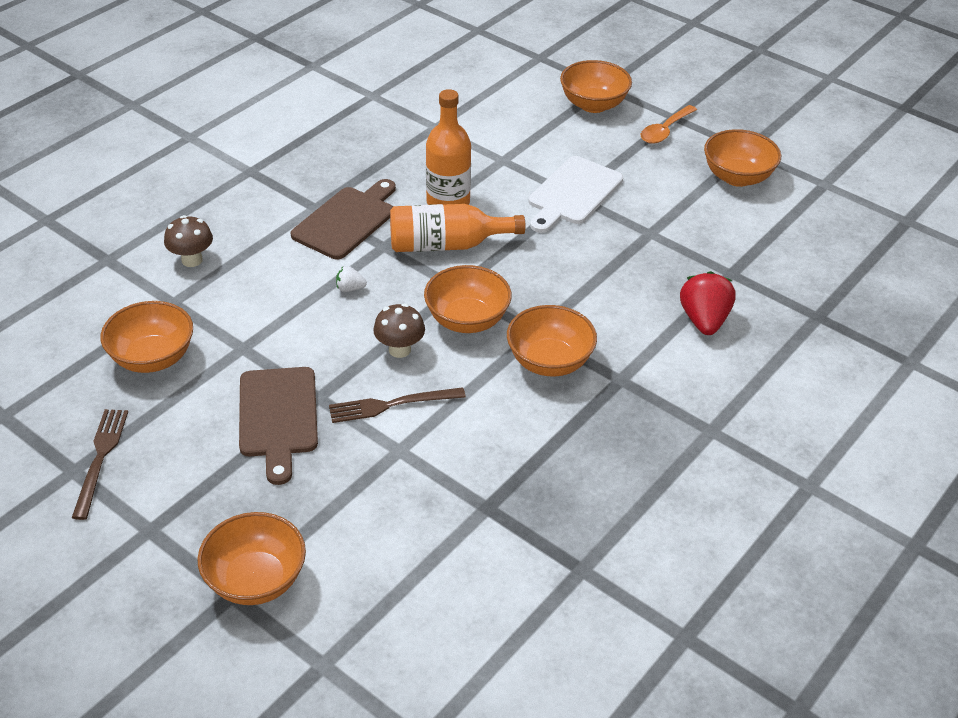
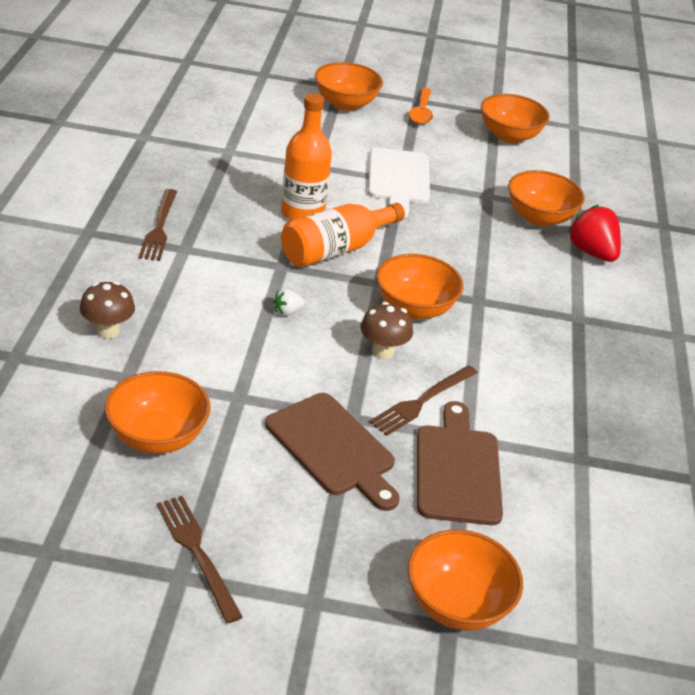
camera: 35 degrees left, 5 degrees down
(311, 183) = (159, 228): none -> brown fork
(347, 220) = (226, 252): brown cutting board -> brown cutting board (457, 469)
(549, 362) = (512, 321): orange bowl -> orange bowl (539, 217)

